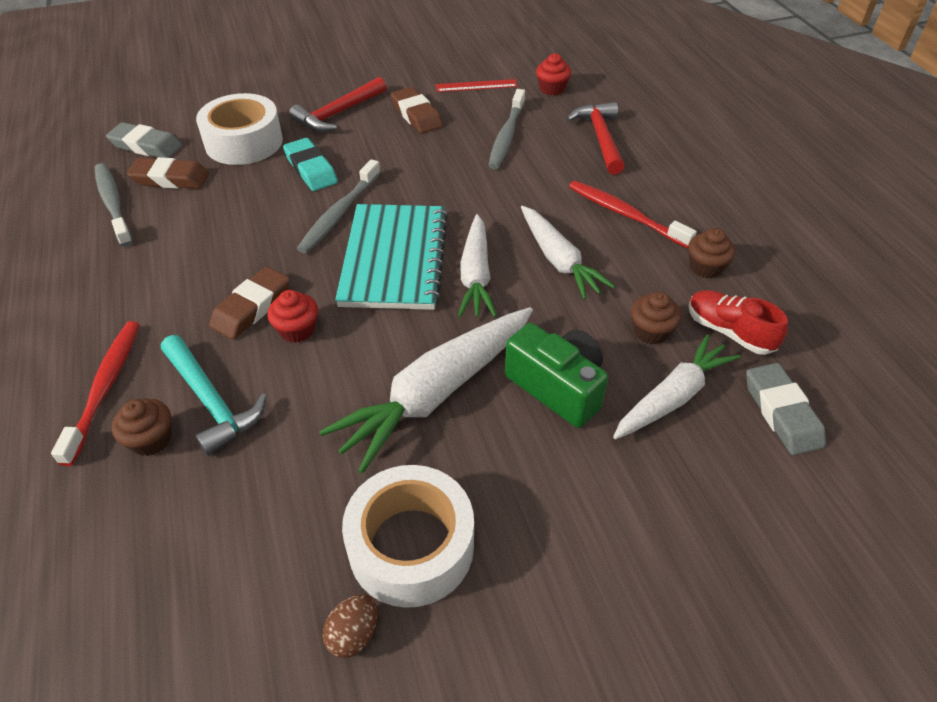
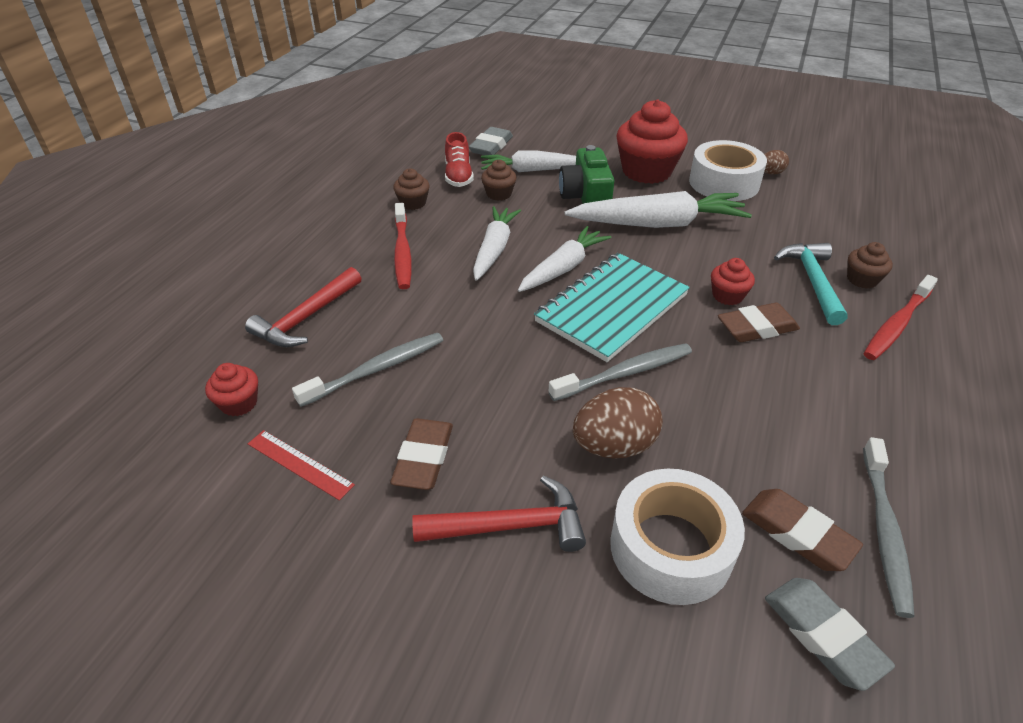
camera: 140 degrees left, 5 degrees down
(311, 169) = (614, 446): turquoise eraser -> brown egg
(538, 498) = (646, 171): none -> red cupcake

